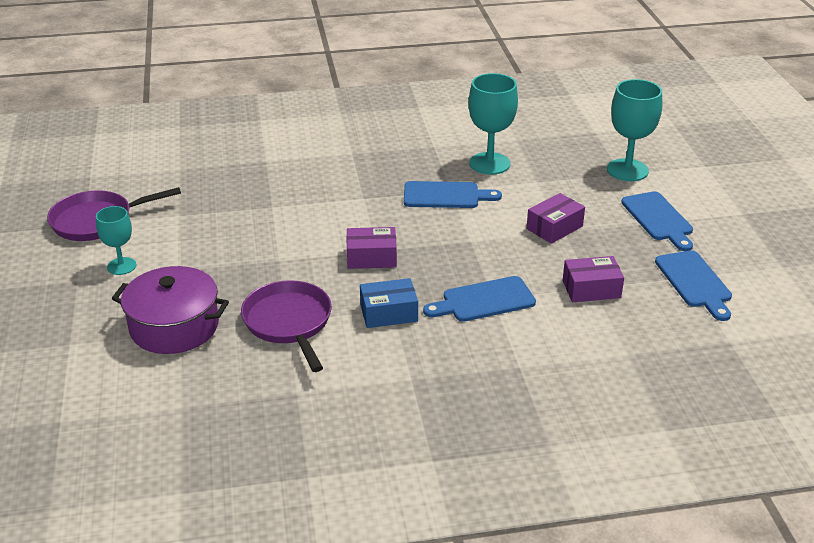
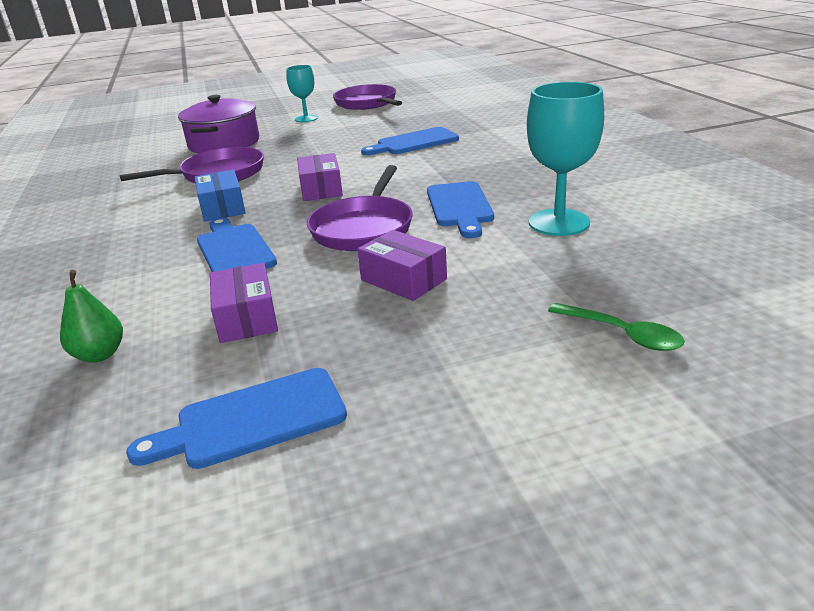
camera: 85 degrees right, 5 degrees down
(467, 239) = (363, 228): none -> purple pan
(627, 170) = (622, 334): turquoise goblet -> green spoon
(629, 348) = (100, 355): none -> green pear
(658, 219) = (458, 374): blue cutting board -> blue cutting board (413, 142)

